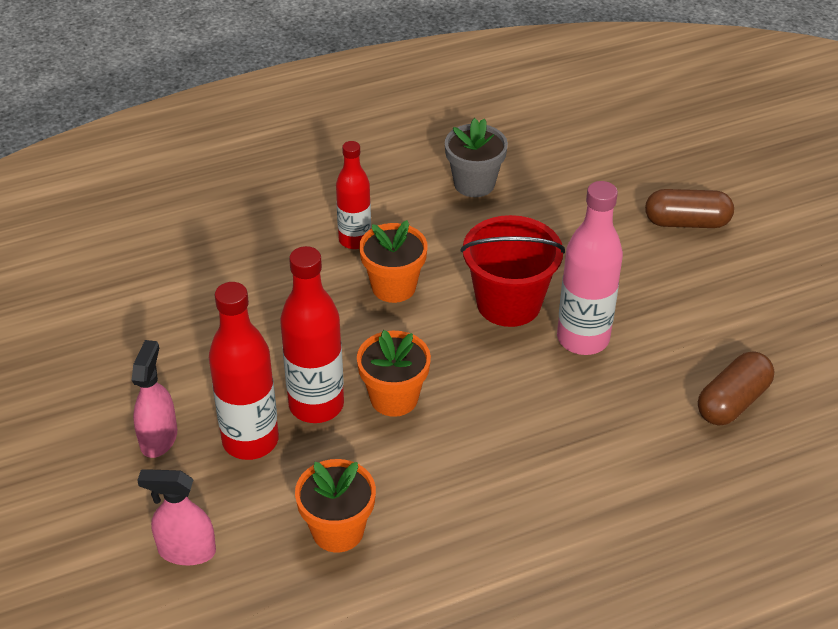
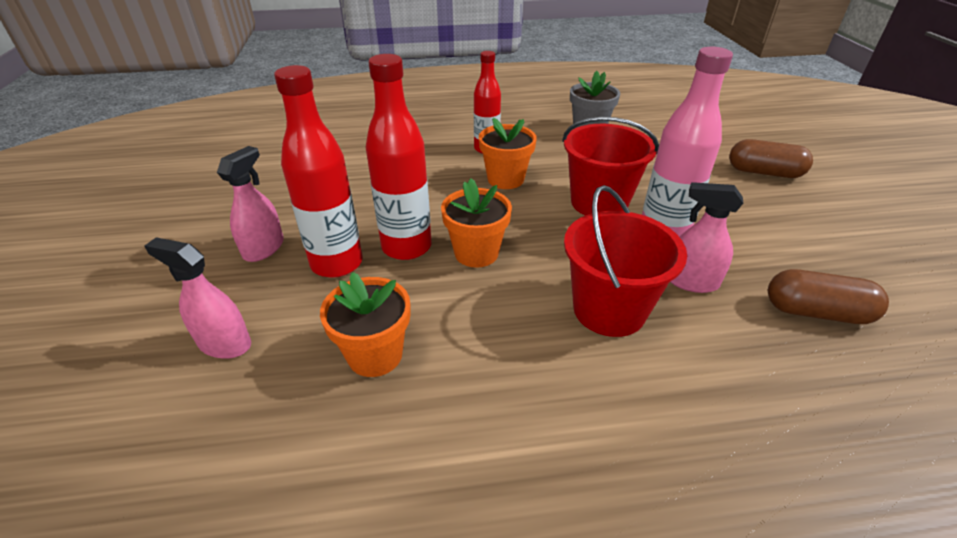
camera: 15 degrees right, 5 degrees down
(543, 438) = (609, 310): none -> red bucket
(617, 390) = (691, 281): none -> pink spray bottle
(732, 402) = (816, 312): brown capsule -> brown capsule turned 45 degrees clockwise

